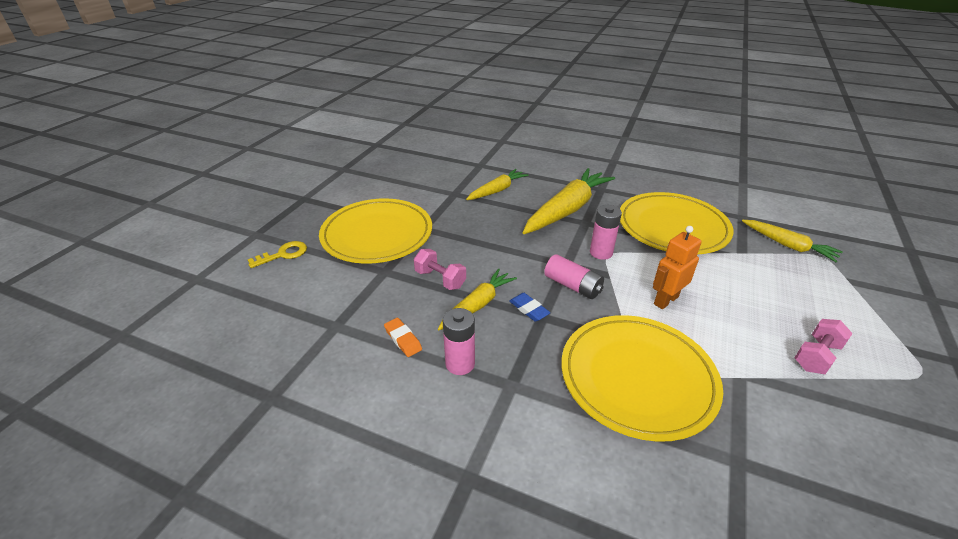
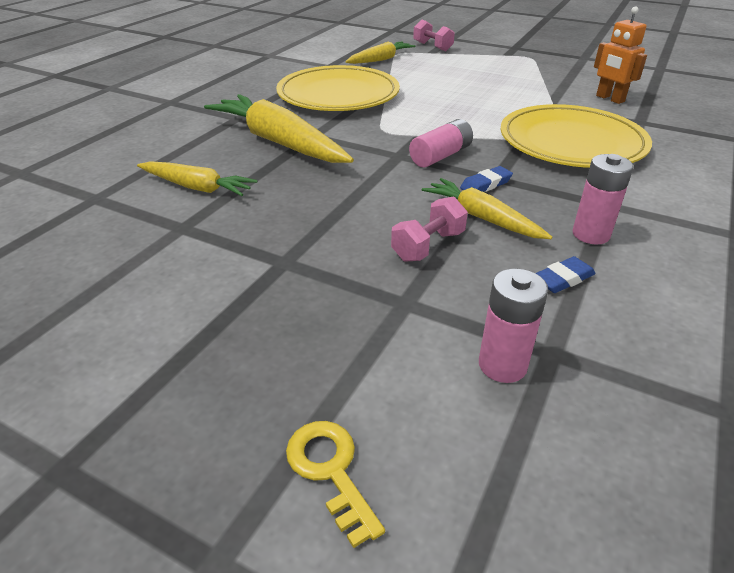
camera: 85 degrees left, 0 degrees up
(377, 234) = (289, 316): yellow plate -> none
(403, 339) = (563, 279): orange eraser -> blue eraser
(497, 190) = (197, 187): yellow carrot -> yellow carrot turned 150 degrees clockwise
(601, 253) = (379, 134): pink battery -> pink battery (502, 365)
(665, 300) = (462, 116): orange robot -> orange robot (609, 99)
(816, 356) = (522, 79): pink dumbbell -> pink dumbbell (432, 46)

